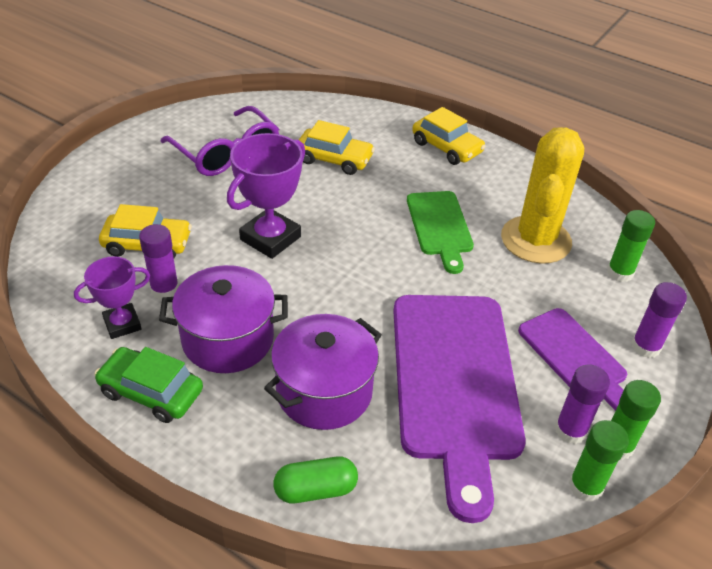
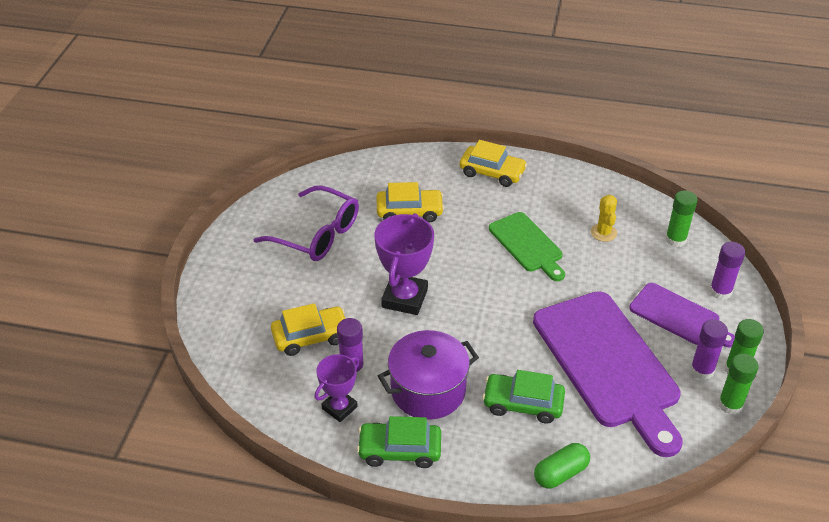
camera: 20 degrees left, 0 degrees up
(324, 391) = (523, 404): purple pot -> green car
(535, 240) = (603, 233): yellow cactus -> yellow cactus, size x0.45

